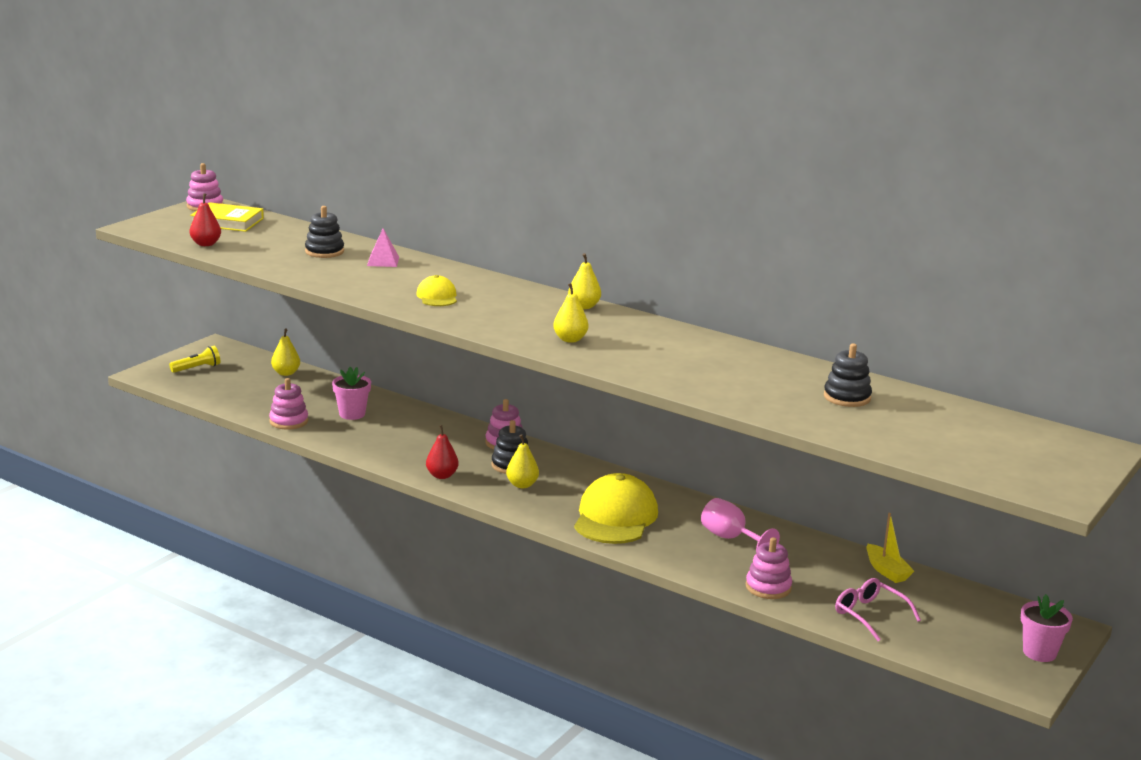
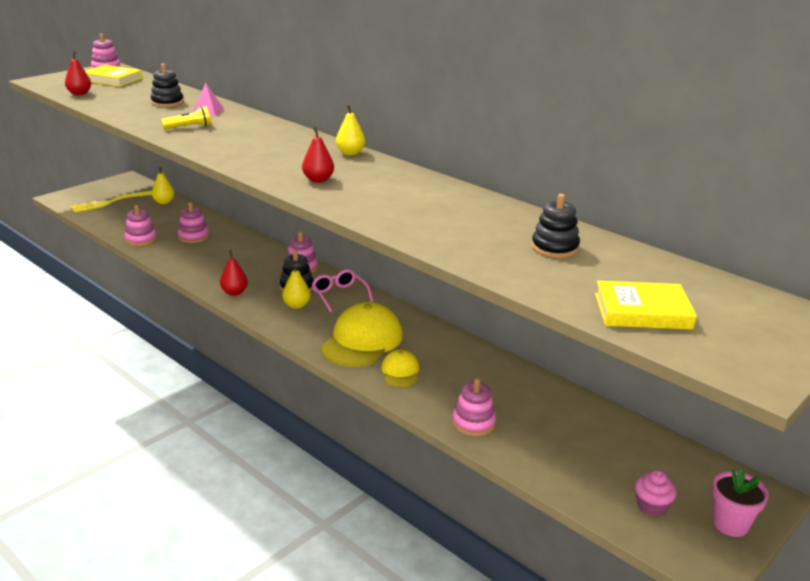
camera: 10 degrees right, 5 degrees up
(197, 368) = (101, 195): yellow flashlight -> yellow flashlight (189, 127)
(217, 377) = (111, 202): none -> yellow fork
(352, 414) = (193, 237): pink flower pot -> pink stacking toy
(437, 296) = (229, 139): yellow cap -> yellow cap (400, 371)
(570, 339) = (318, 180): yellow pear -> red pear
(731, 539) = (457, 370): pink goblet -> none
(870, 615) = (563, 462): pink glasses -> pink glasses (339, 295)
(886, 571) = (594, 415): yellow boat -> none
(948, 449) = (642, 311): none -> yellow book
(964, 644) = (651, 506): none -> pink cupcake

